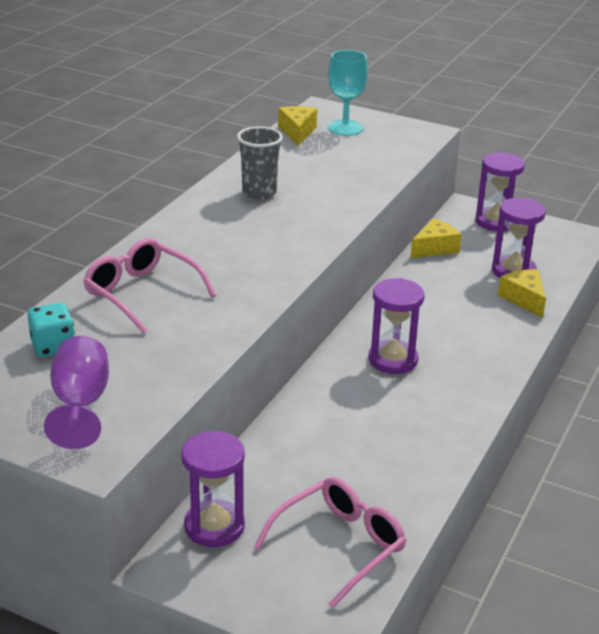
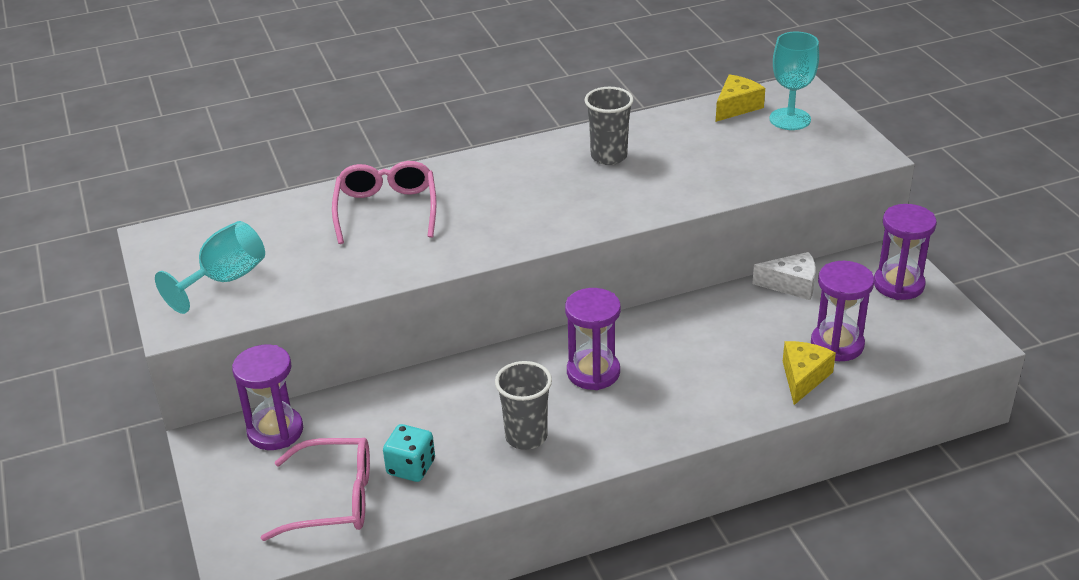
camera: 45 degrees right, 5 degrees up
(53, 346) = (270, 225): turquoise dice -> turquoise dice (411, 467)
(80, 404) = (225, 280): purple goblet -> turquoise goblet
(412, 424) = (526, 437): none -> grey cup
(435, 248) = (791, 285): yellow cheese -> white cheese

